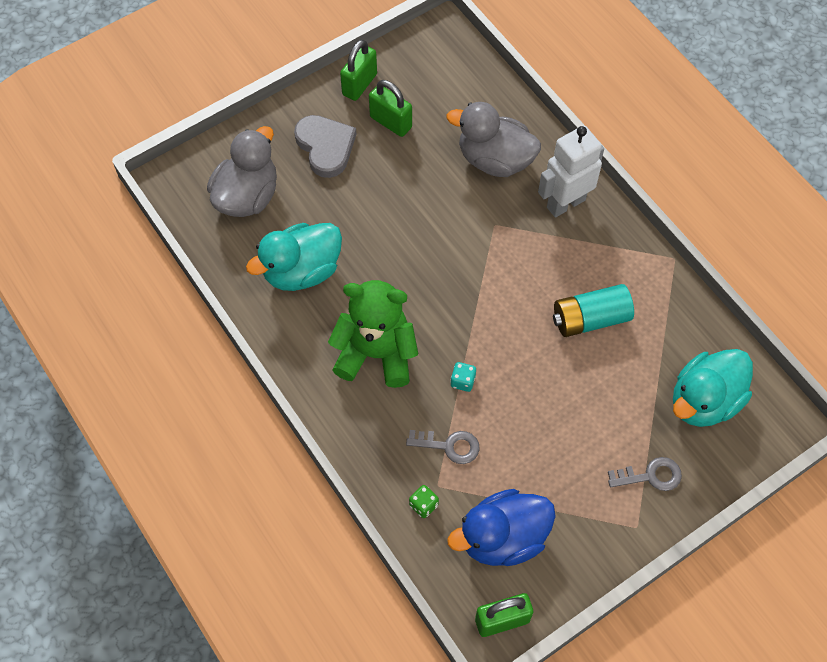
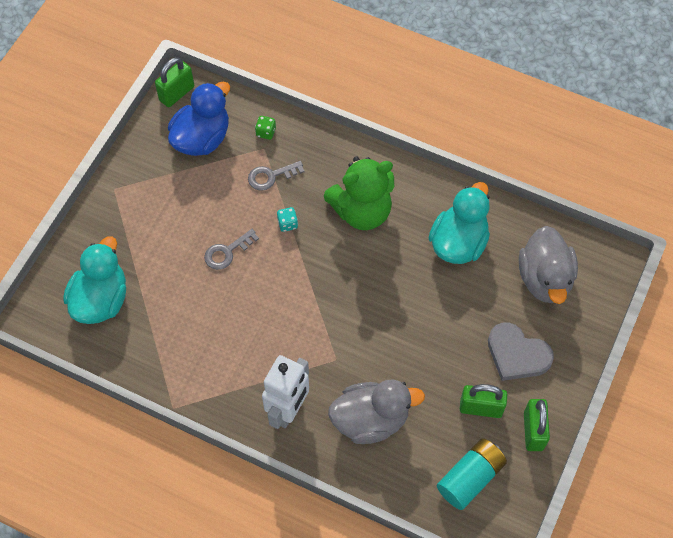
camera: 150 degrees right, 0 degrees up
(590, 319) = (217, 319): turquoise battery -> turquoise battery (470, 478)
(651, 476) = (119, 226): grey key -> grey key (227, 252)

